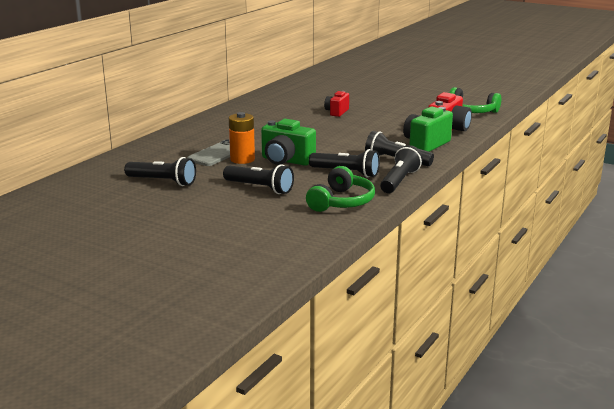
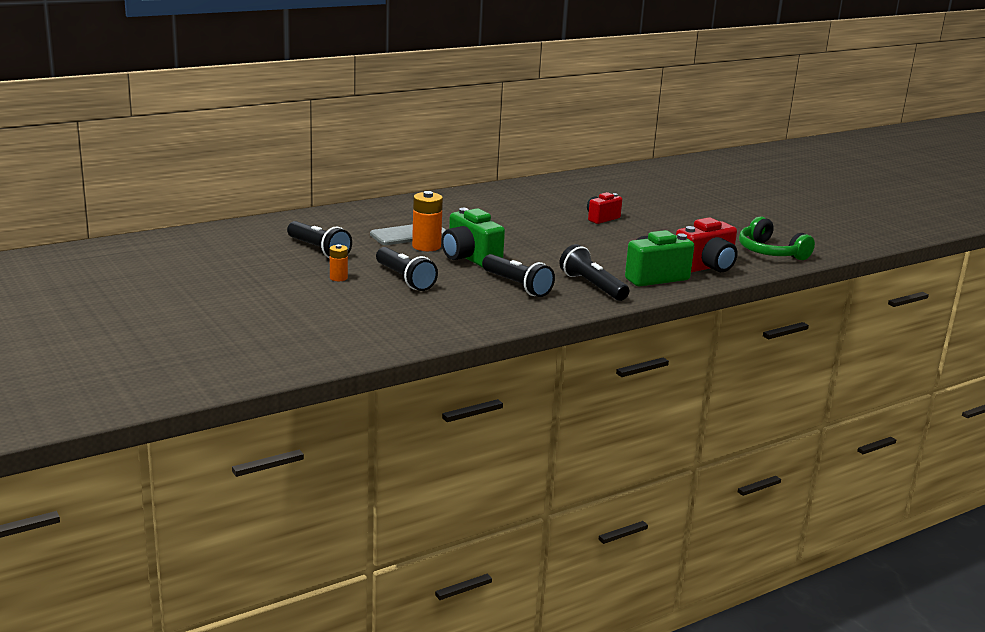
camera: 25 degrees right, 0 degrees up
(207, 200) = (338, 278): none -> orange battery
(341, 202) = (469, 313): green headphones -> none
(399, 181) = (564, 308): black flashlight -> none

